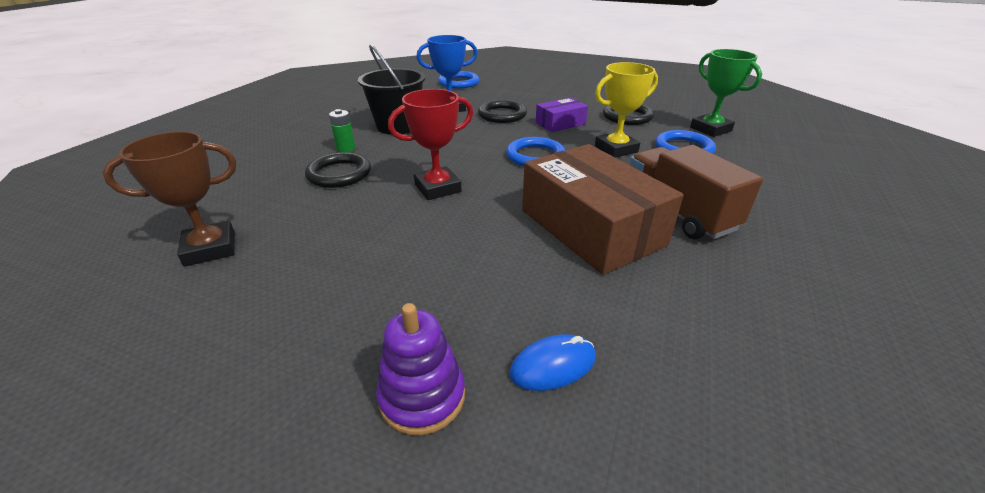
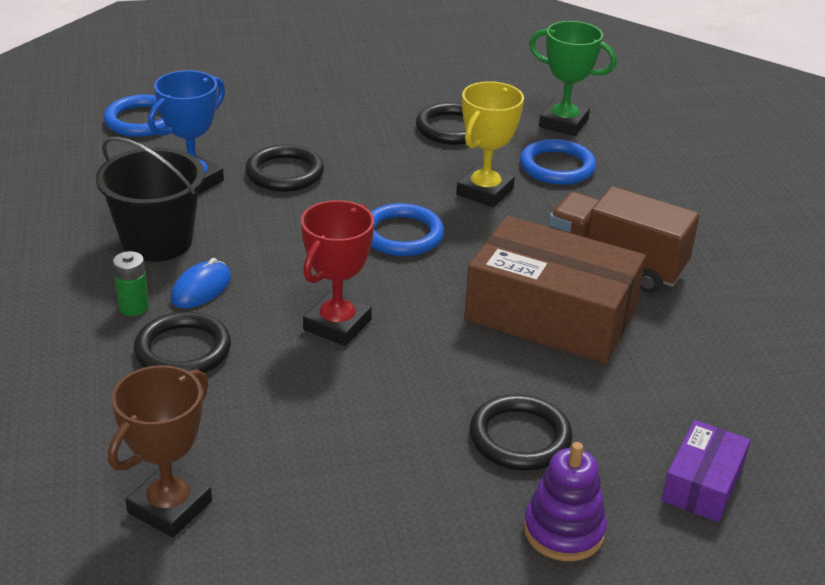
camera: 35 degrees left, 0 degrees up
(474, 301) = (520, 437): none -> black ring
(553, 365) = (635, 462): blue mouse -> blue mouse (201, 288)
(560, 123) = (379, 166): purple box -> purple box (702, 484)

